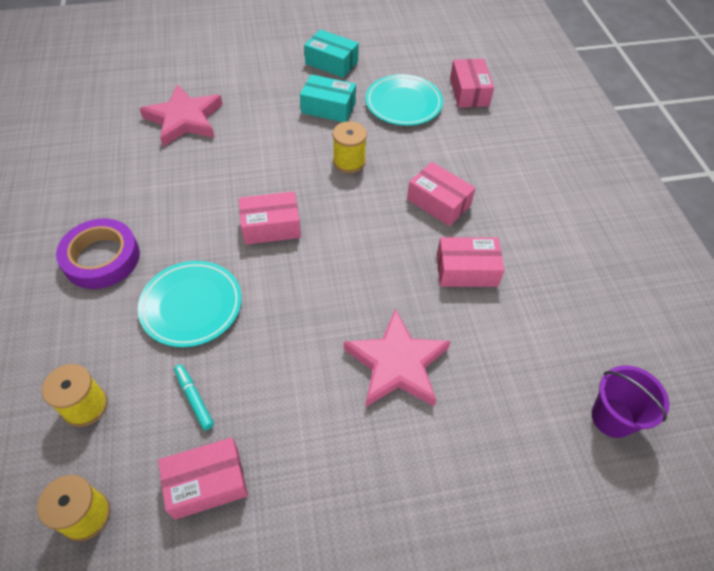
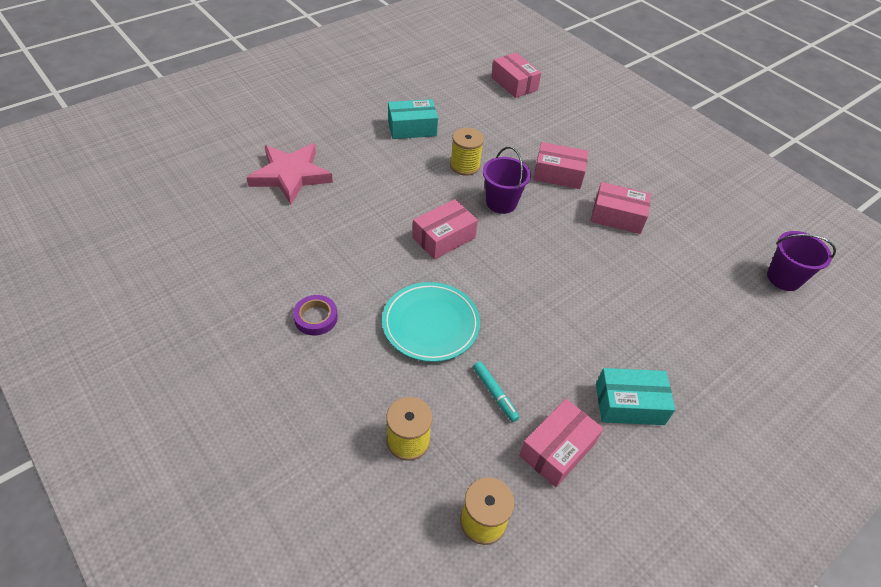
camera: 30 degrees left, 5 degrees down
(101, 258) = (316, 318): purple tape -> purple tape, size x0.57
(194, 399) = (494, 393): turquoise marker -> turquoise marker turned 150 degrees counterclockwise
(331, 62) = (384, 90): turquoise box -> turquoise box (629, 404)
(355, 211) = (501, 203): none -> purple bucket
(397, 364) = (623, 302): pink star -> none
(403, 104) = (471, 107): turquoise plate -> none
(466, 270) = (617, 216): pink box -> pink box turned 45 degrees clockwise

